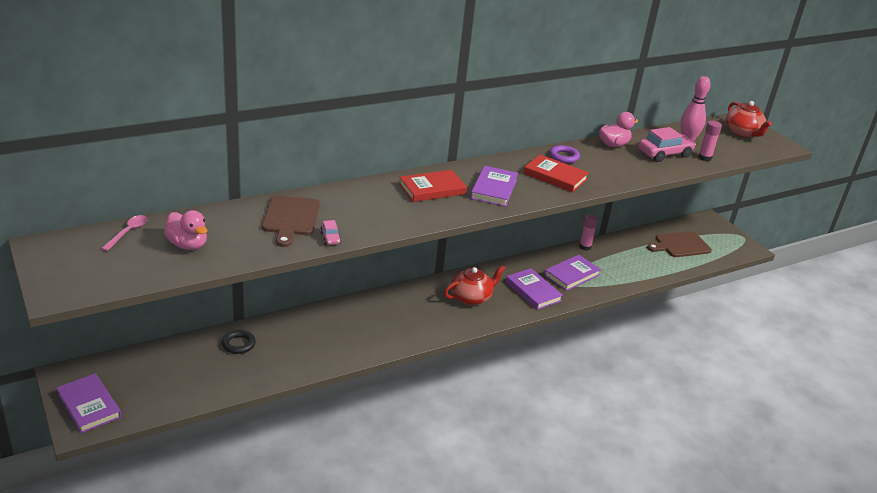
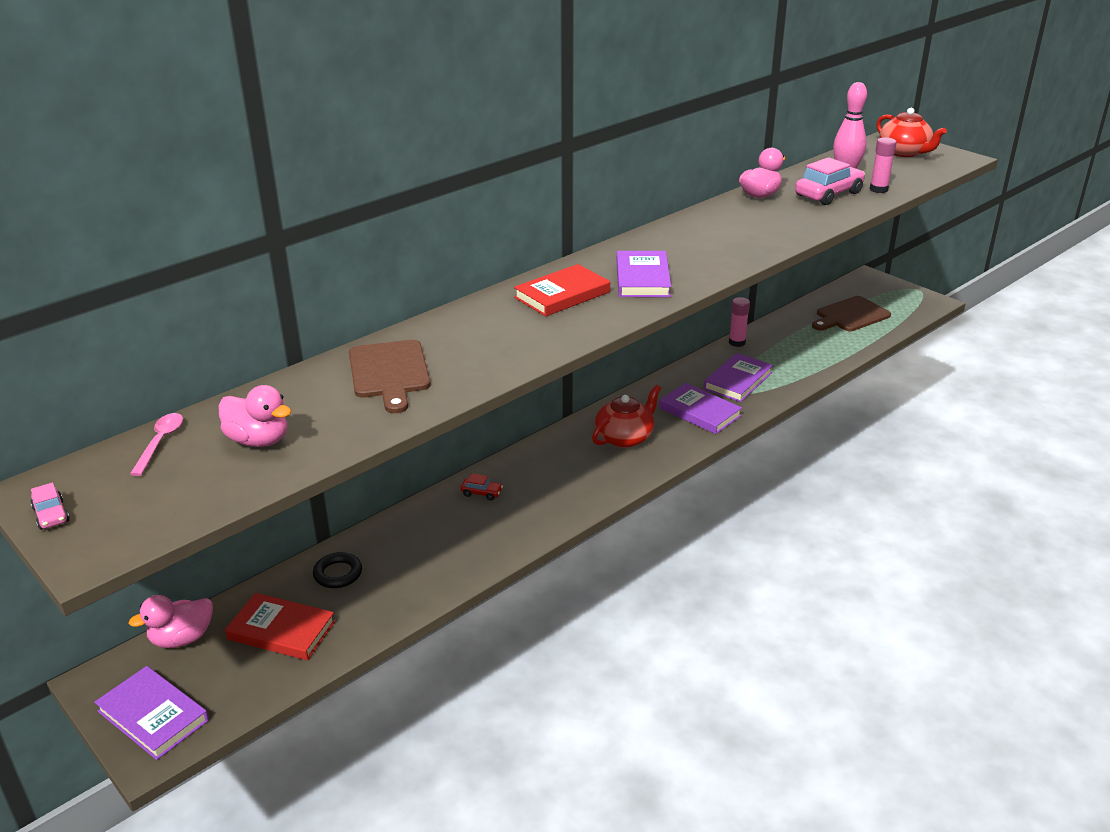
camera: 10 degrees left, 0 degrees up
(125, 362) = (182, 638): none -> pink duck
(330, 238) = (459, 387): pink car -> pink car (51, 515)
(355, 313) = (481, 493): none -> red car
(555, 176) = (711, 247): red book -> red book (281, 630)
(564, 157) = (708, 221): purple ring -> none

